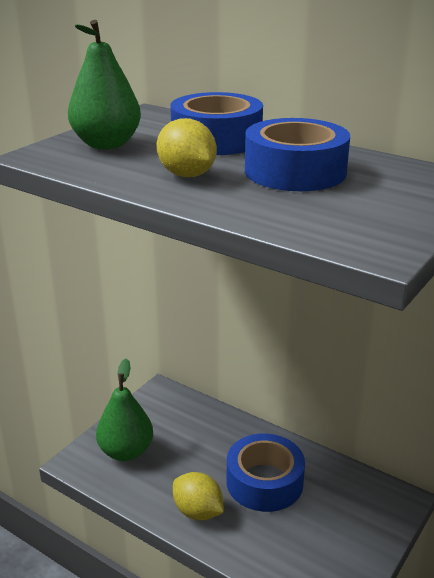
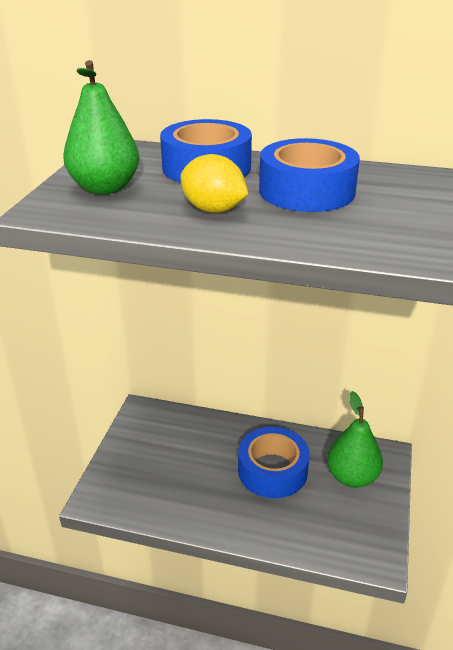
camera: 20 degrees left, 5 degrees up
(126, 451) = (136, 476): green pear -> green pear (352, 477)
(198, 512) = (229, 514): yellow lemon -> none

